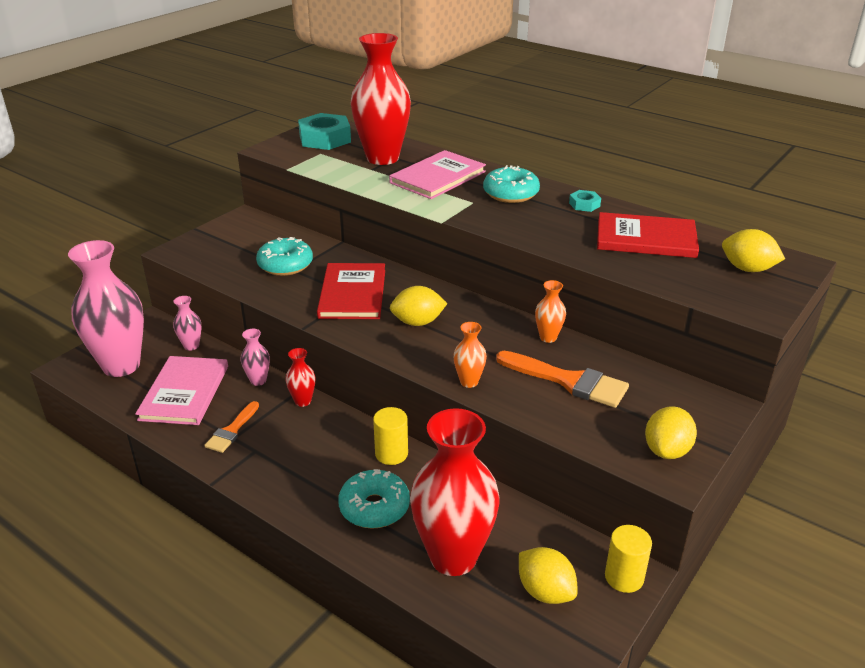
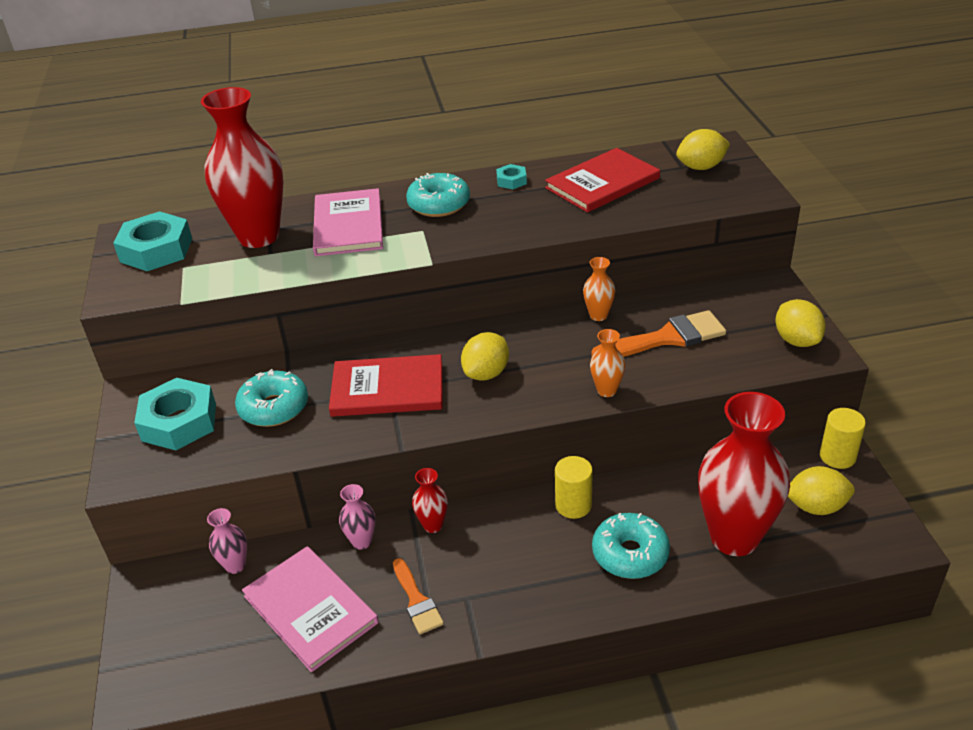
camera: 45 degrees left, 5 degrees up
(121, 366) = (193, 643): pink vase -> none
(237, 243) = (179, 422): none -> turquoise nut
(352, 293) = (387, 389): red book -> red book turned 45 degrees counterclockwise

